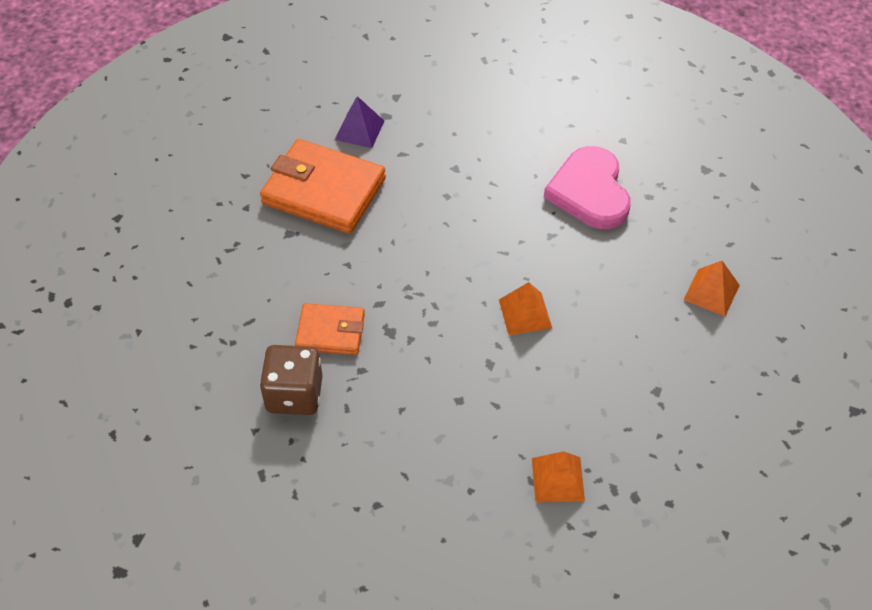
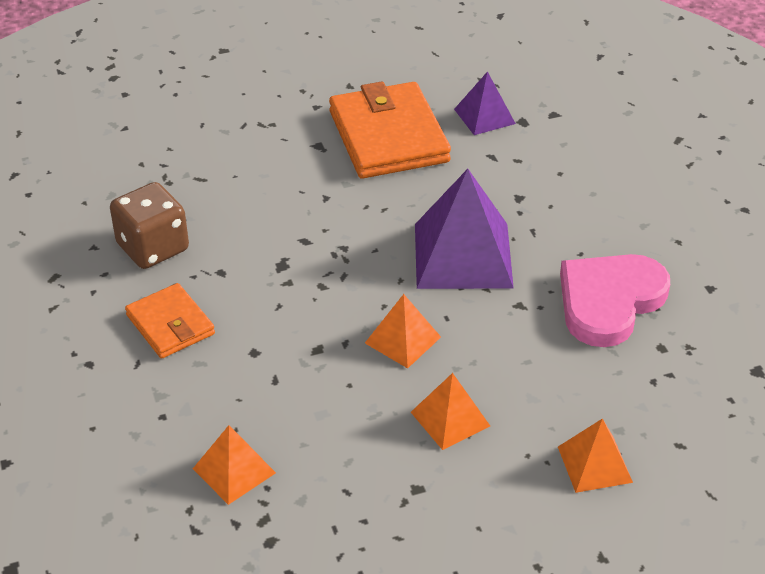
camera: 50 degrees right, 10 degrees down
(330, 332) = (241, 230): orange wallet -> orange wallet (170, 325)
(479, 232) = (462, 255): none -> purple pyramid
(615, 336) = (450, 419): none -> orange pyramid

